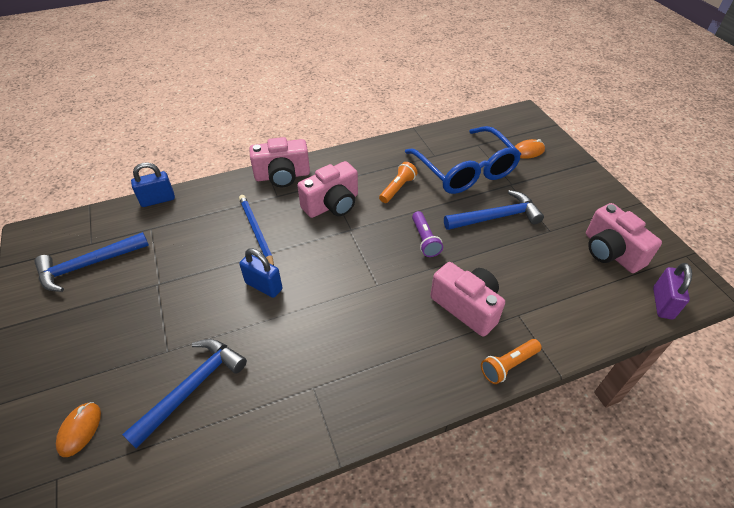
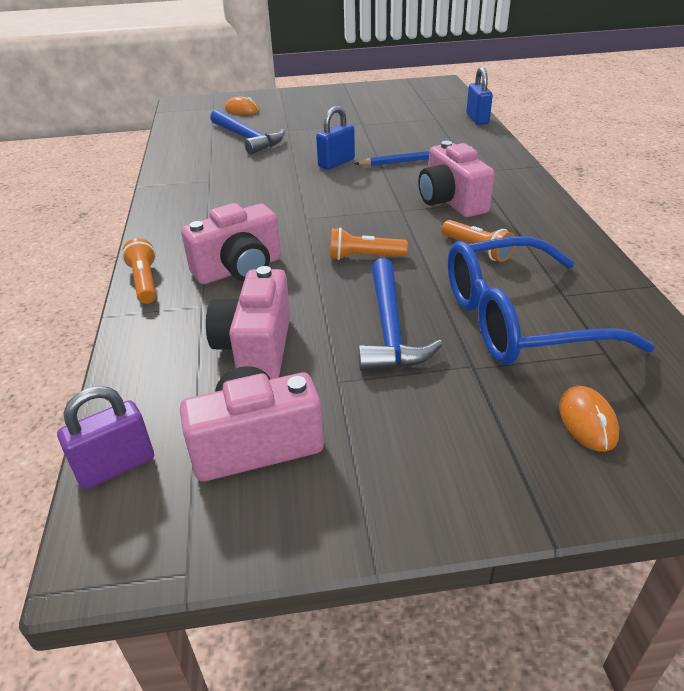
camera: 105 degrees right, 10 degrees down
(88, 265) = (396, 101): blue hammer -> none
(282, 176) = (513, 175): pink camera -> pink camera (256, 348)
(424, 240) = (364, 257): purple flashlight -> orange flashlight
(662, 303) = (116, 466): purple padlock -> purple padlock turned 60 degrees counterclockwise

